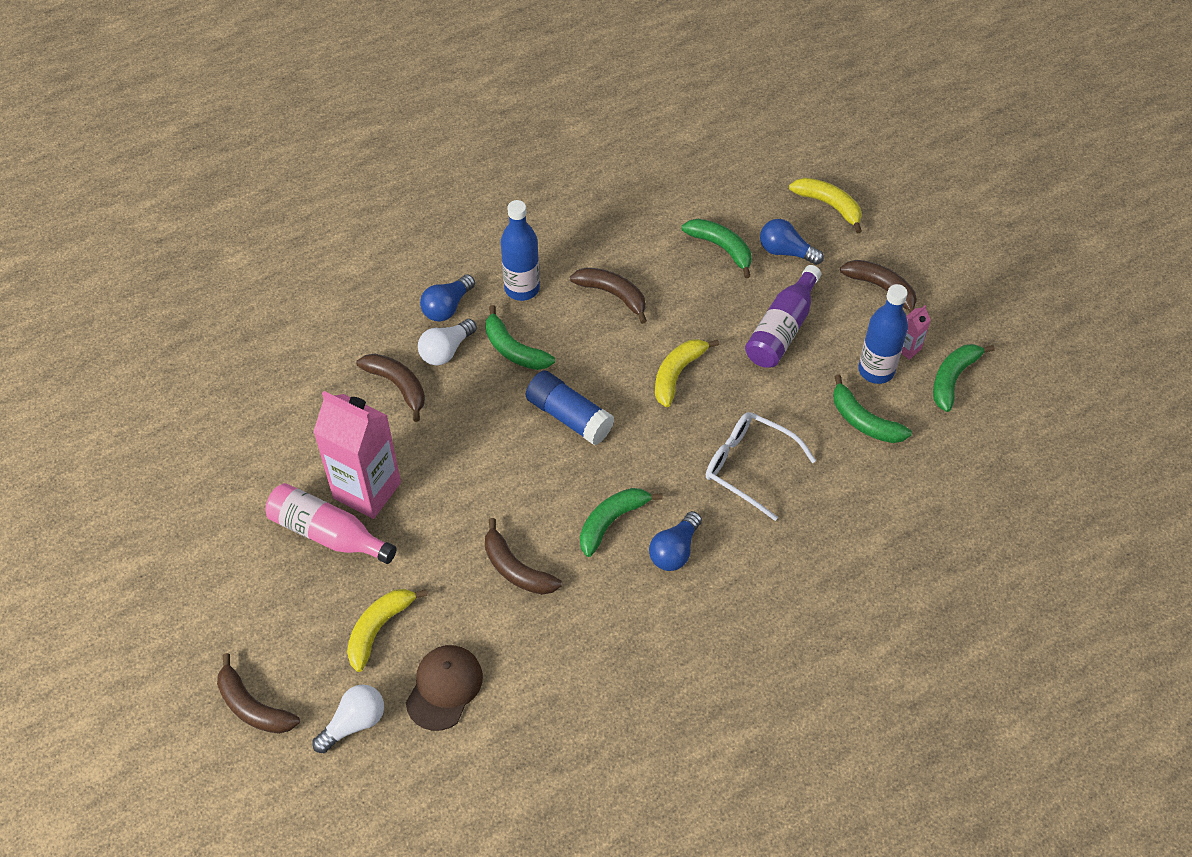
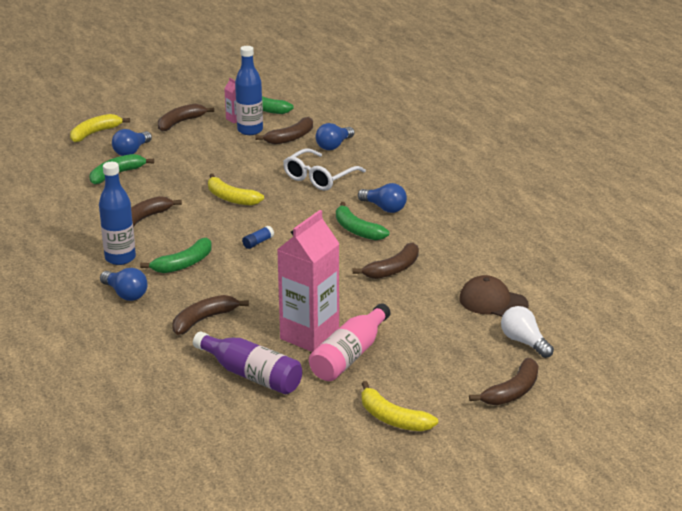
camera: 85 degrees left, 25 degrees down
(378, 628) = (442, 330): yellow banana -> yellow banana (392, 419)
(446, 350) = (173, 295): white light bulb -> none
(569, 416) = (258, 242): blue glue stick -> blue glue stick, size x0.46
(782, 329) = (203, 158): purple bottle -> purple bottle (251, 375)
(850, 476) = (334, 145): none -> blue light bulb
(864, 421) = (291, 138): green banana -> brown banana

